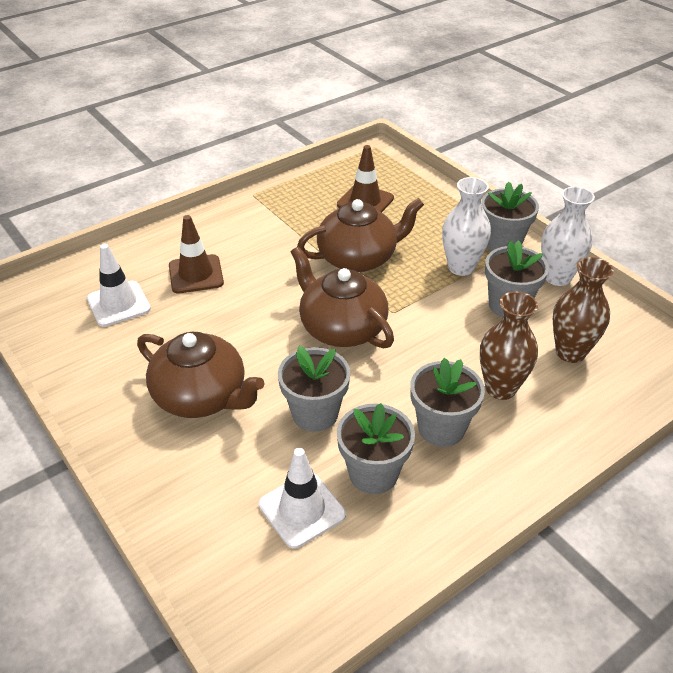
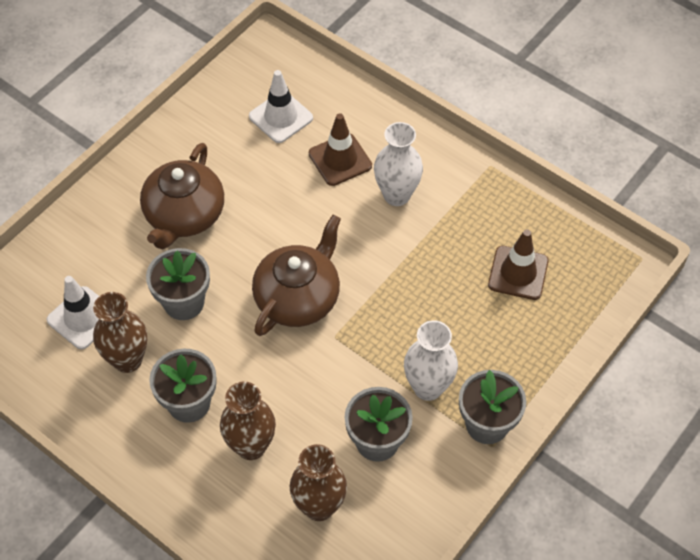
camera: 75 degrees right, 15 degrees up
(358, 258) = (412, 288): brown teapot -> none
(373, 473) = (127, 360): grey flower pot -> brown vase
(557, 277) = (442, 487): white vase -> white vase (396, 195)

